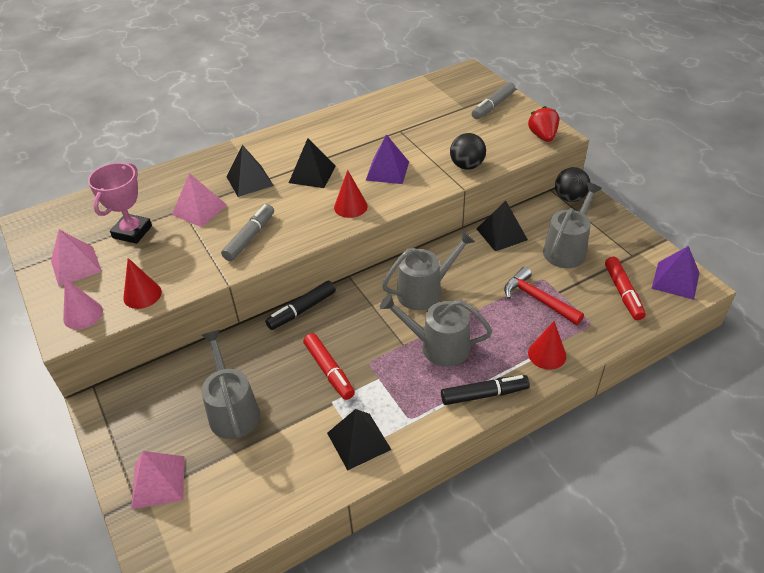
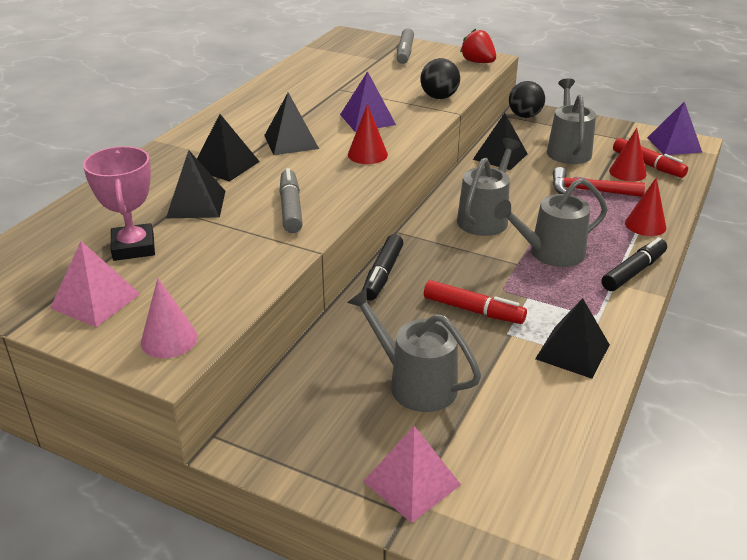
camera: 35 degrees left, 10 degrees down
(142, 295) = (225, 295): red cone -> red cone (627, 172)
(199, 209) = (196, 204): pink pyramid -> black pyramid

